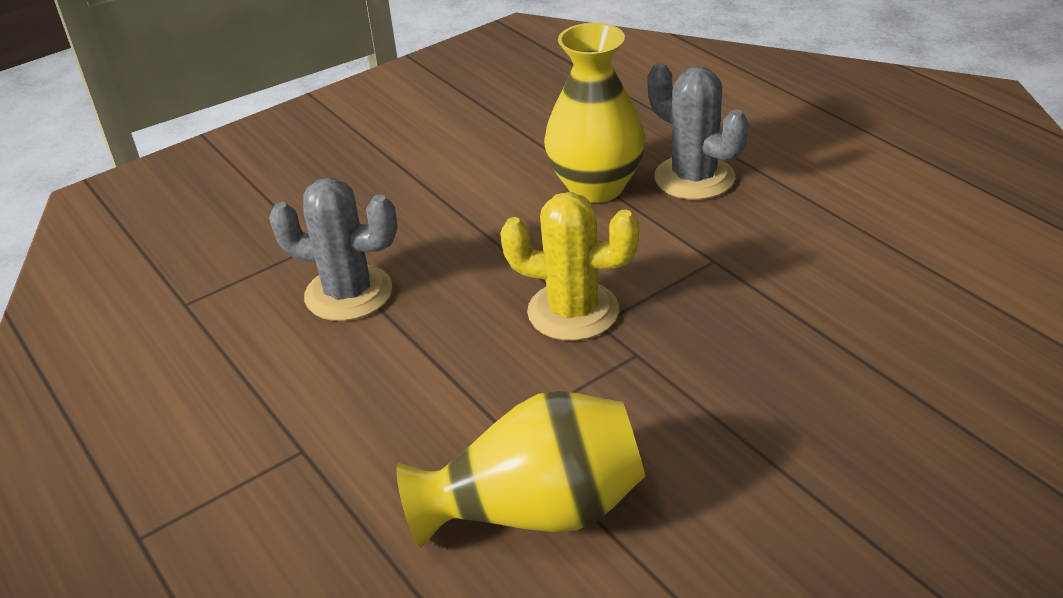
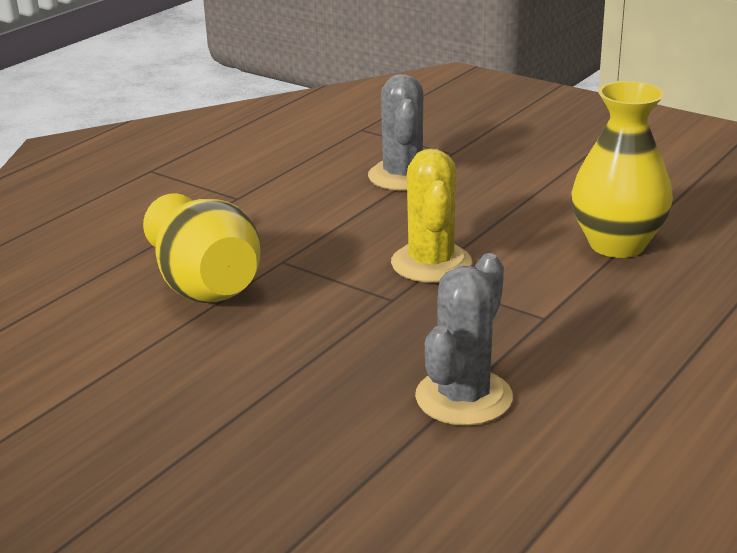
camera: 70 degrees right, 10 degrees down
(694, 178) = (673, 290): grey cactus -> grey cactus (463, 397)

